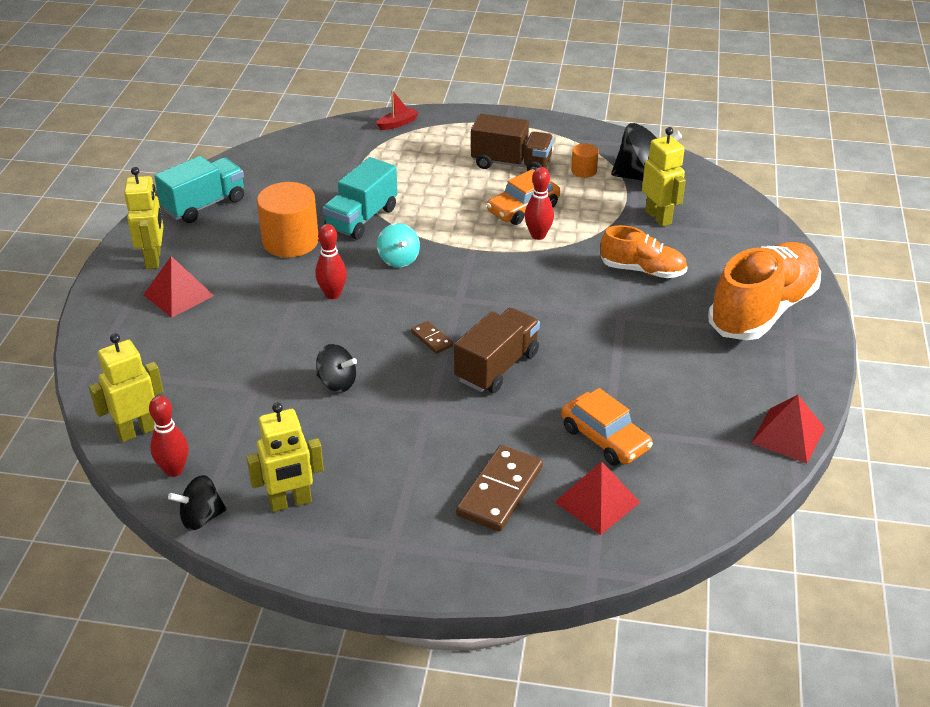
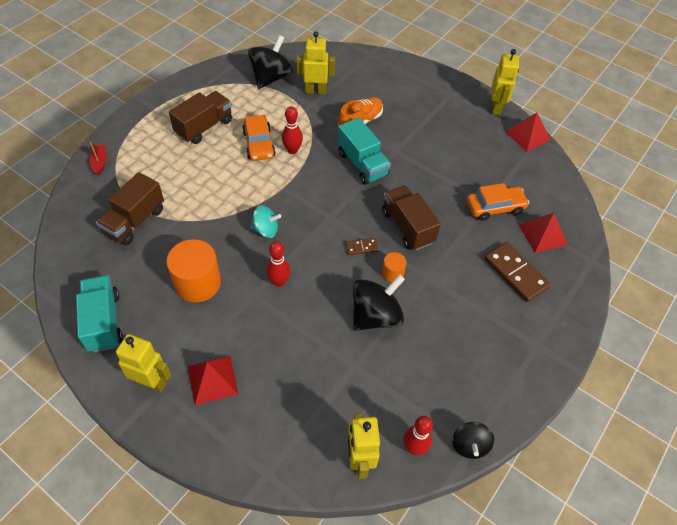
camera: 65 degrees left, 15 degrees up
(290, 502) = (478, 386): yellow robot -> yellow robot (496, 107)
(337, 383) = (375, 316): black spinning top -> black spinning top, size x1.71
(339, 173) = (135, 221): none -> brown truck
(361, 218) = (202, 231): turquoise truck -> turquoise truck (362, 164)
(584, 171) = (241, 98): orange cylinder -> orange cylinder (392, 273)
(762, 310) = (427, 94): orange shoe -> none

